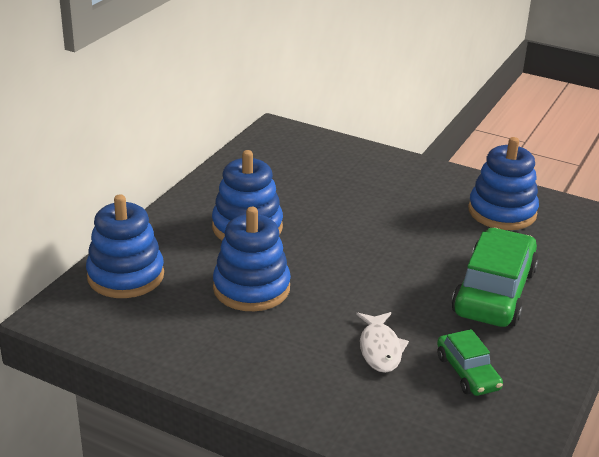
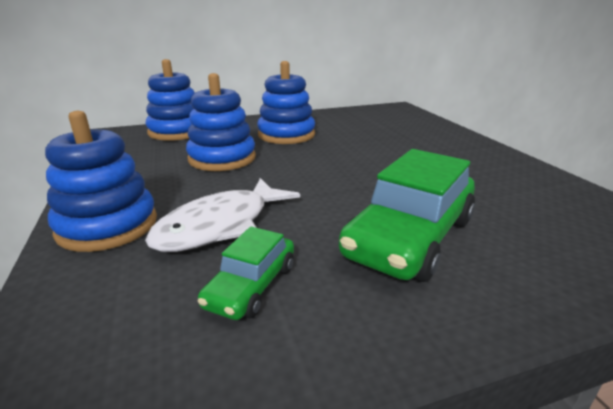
camera: 45 degrees right, 5 degrees down
(380, 349) = (220, 225): white fish -> white fish, size x1.54
(494, 292) = (409, 237): green car -> green car turned 150 degrees clockwise
(502, 212) = (521, 189): blue stacking toy -> blue stacking toy (108, 226)

